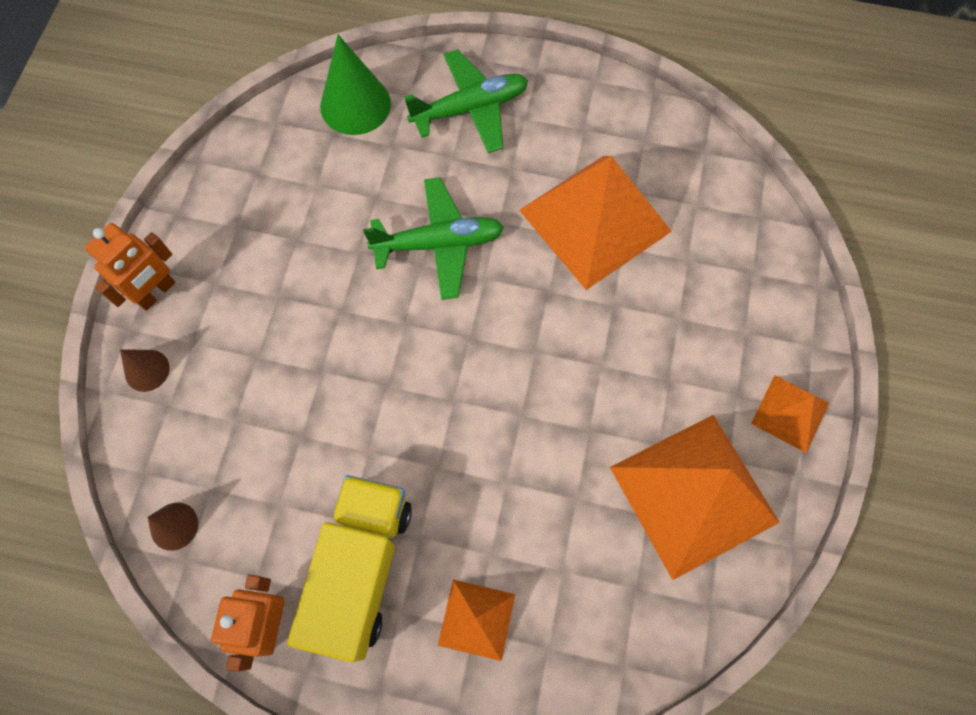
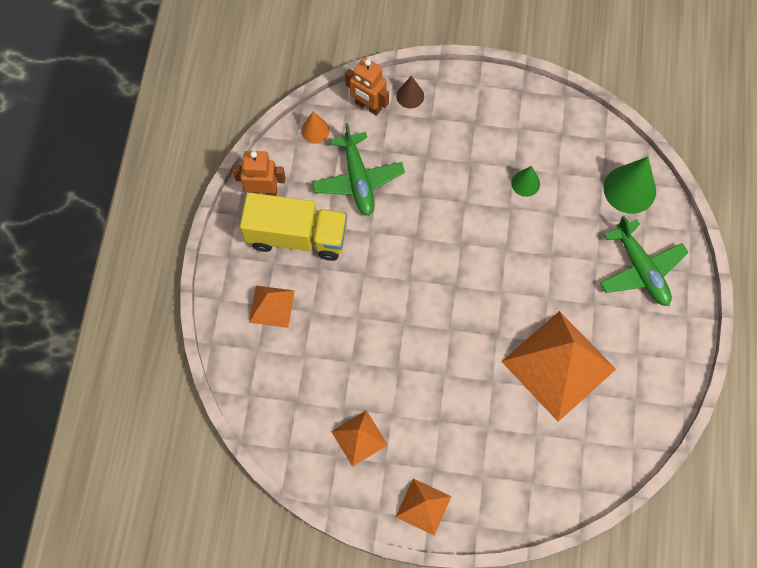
camera: 85 degrees right, 0 degrees up
(156, 293) = (463, 90): orange robot -> orange robot (368, 106)
(174, 526) = (315, 130): brown cone -> orange cone
(325, 227) = (525, 183): none -> green cone
(439, 243) = (523, 258): green plane -> green plane (358, 179)
(693, 494) = (359, 438): orange pyramid -> orange pyramid, size x0.50

